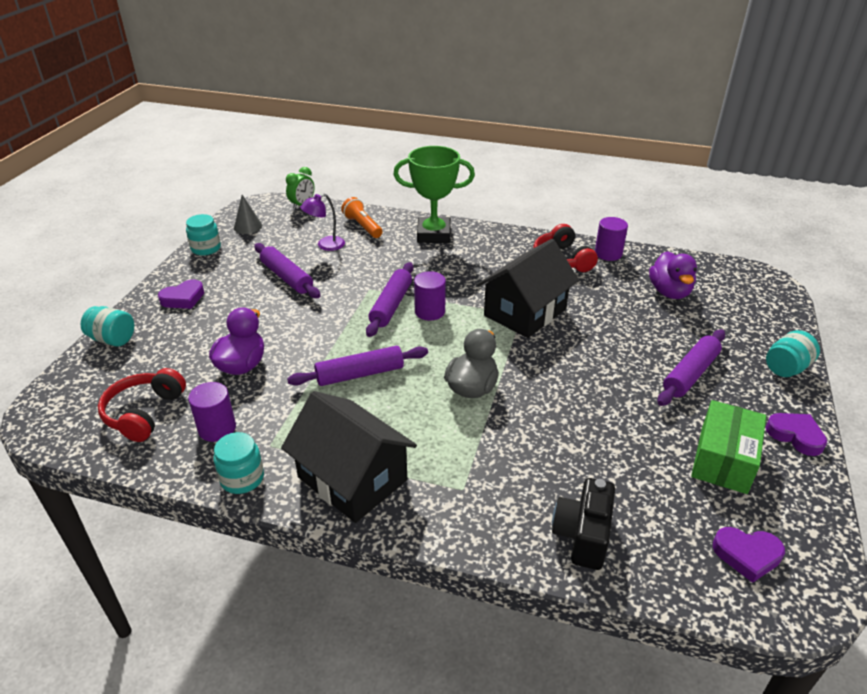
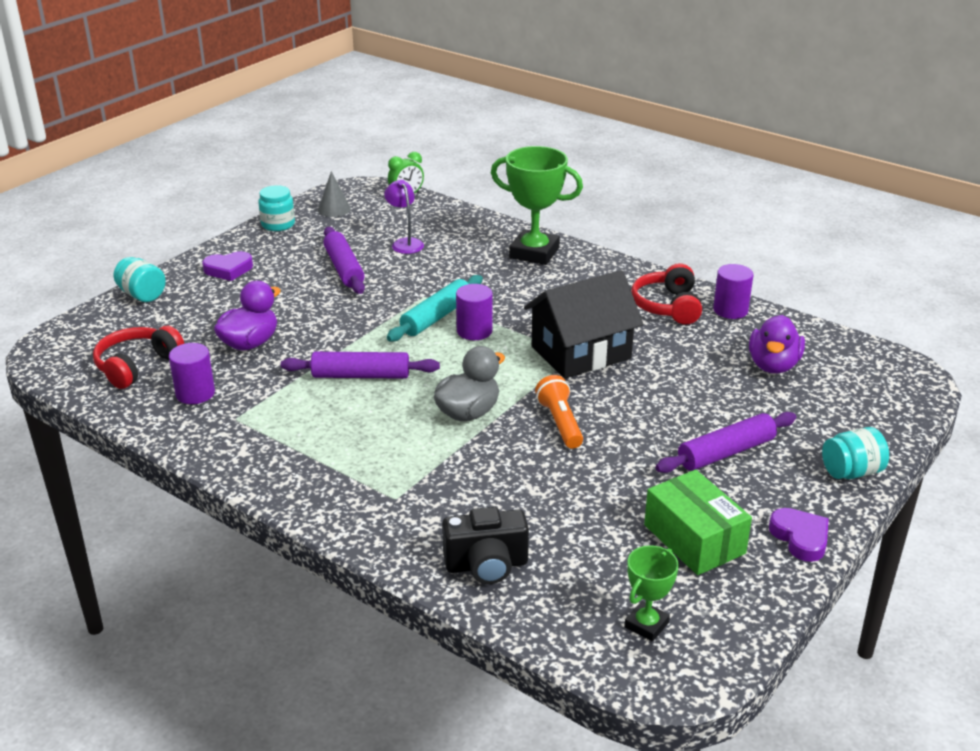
camera: 20 degrees right, 5 degrees down
(242, 478) = (194, 440): turquoise jar -> none
(325, 245) = (405, 243): purple lamp -> purple lamp turned 75 degrees clockwise
(352, 479) = (295, 464): black house -> none
(362, 226) = (459, 230): orange flashlight -> orange flashlight (560, 423)
(391, 305) = (436, 317): purple rolling pin -> turquoise rolling pin
(582, 535) = (486, 565): black camera -> black camera turned 135 degrees counterclockwise
(723, 459) = (694, 539): green box -> green box turned 75 degrees counterclockwise
(747, 555) = (646, 625): purple heart -> green trophy

